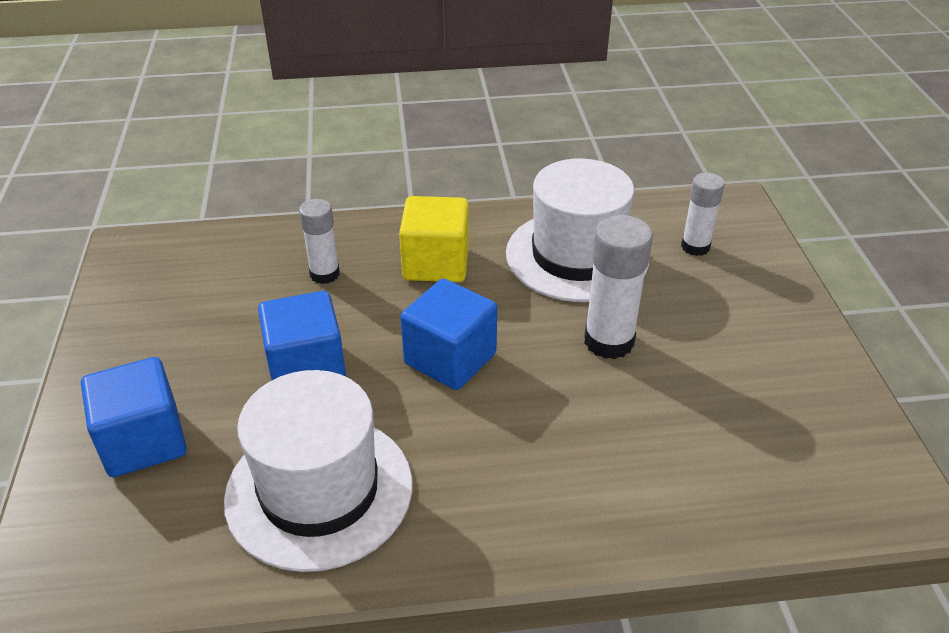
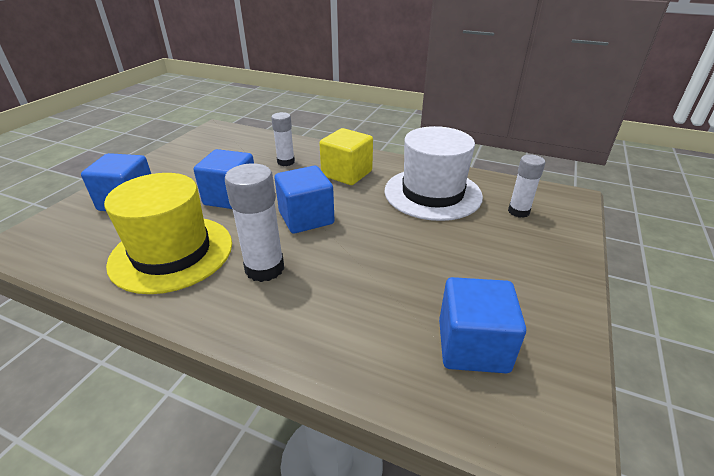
camera: 30 degrees right, 5 degrees down
(319, 490) = (172, 253): white hat -> yellow hat
(609, 341) = (409, 242): white glue stick -> white glue stick (264, 268)
(773, 442) = (472, 346): none -> blue cube

